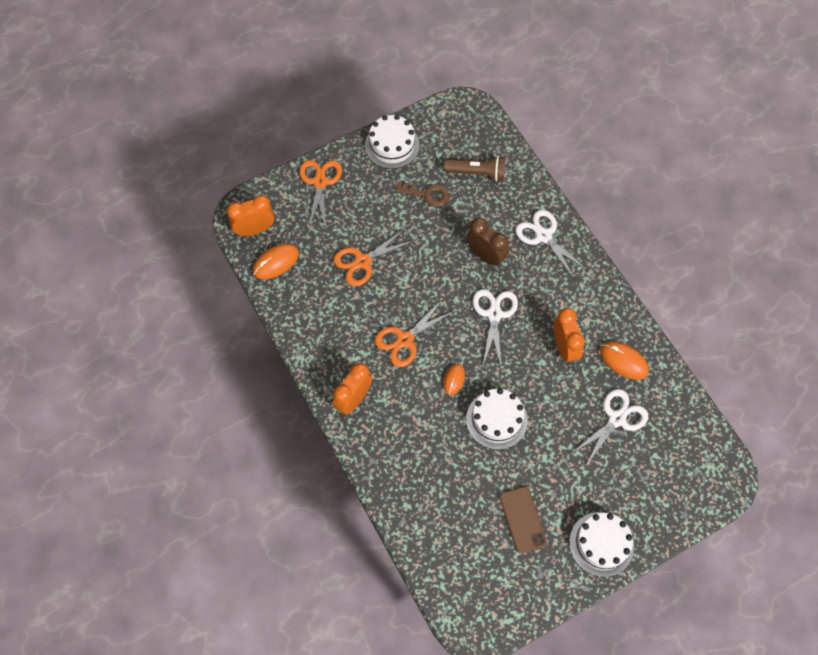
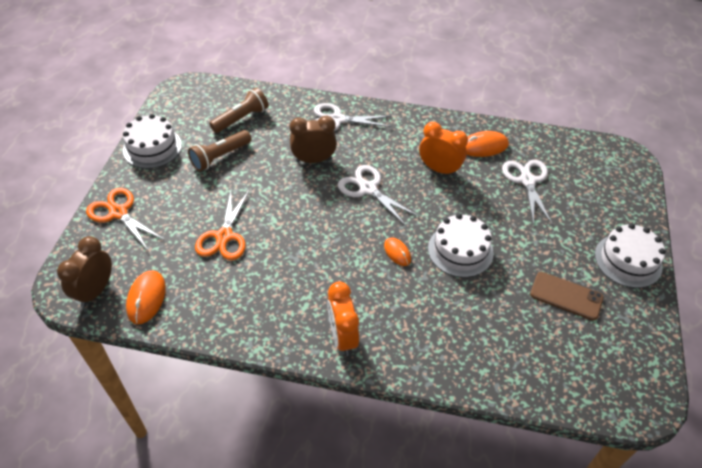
camera: 50 degrees left, 15 degrees down
(254, 230) = (95, 291): orange clock -> brown clock
(405, 340) = (327, 259): orange scissors -> none
(427, 194) = (220, 157): brown key -> brown flashlight

